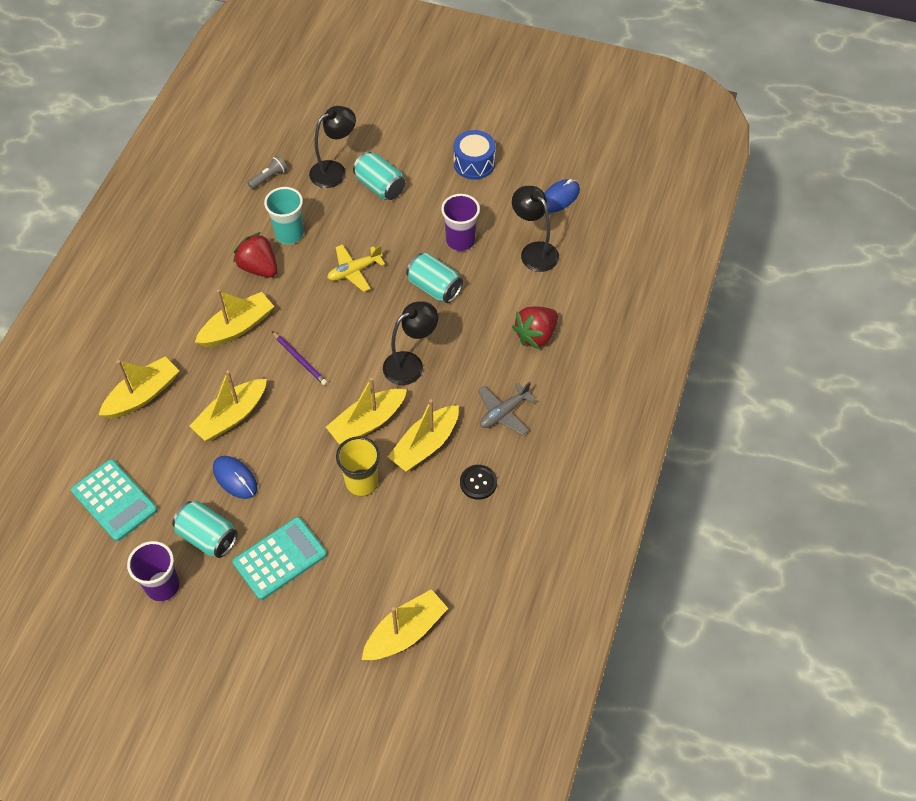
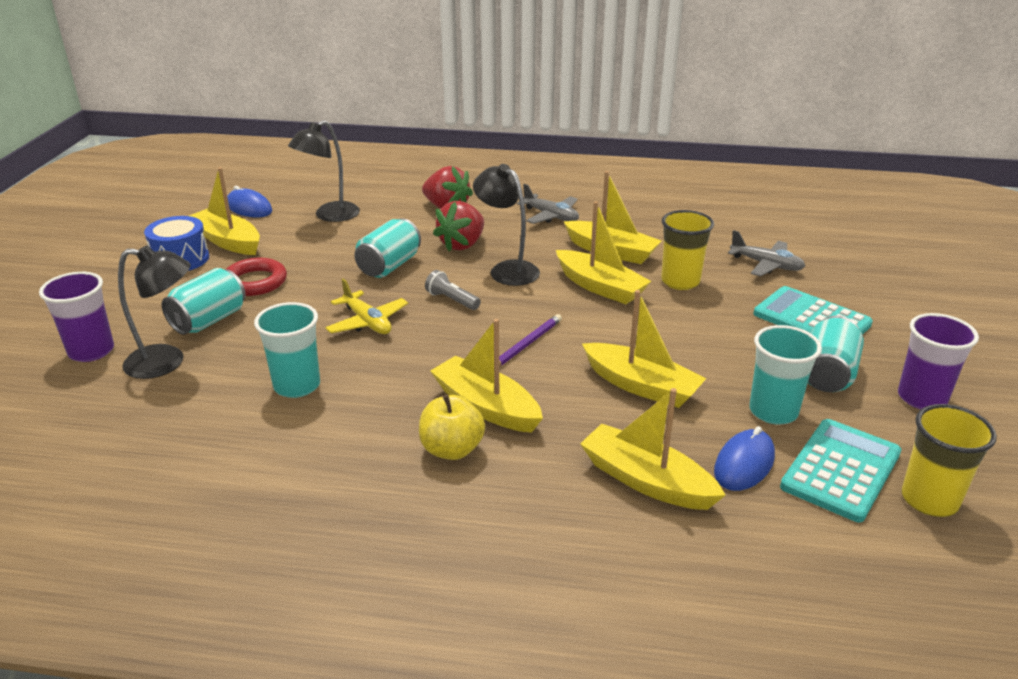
camera: 100 degrees left, 25 degrees down
(73, 537) = (929, 500): none -> yellow cup
(180, 485) = (773, 411): none -> turquoise cup
(202, 305) = (452, 449): none -> yellow apple
(235, 478) = (732, 367): blue mouse -> blue mouse (744, 464)
(259, 267) = (366, 405): red strawberry -> red strawberry (462, 244)
(269, 177) = (167, 425): grey flashlight -> grey flashlight (452, 300)
(334, 170) = (167, 362): black lamp -> black lamp turned 135 degrees clockwise
(373, 560) = (766, 265): none -> grey plane
(405, 632) = (827, 241): yellow boat -> yellow boat (227, 241)
(428, 208) = (255, 282): none -> red ring
(460, 241) = (313, 257): purple cup -> purple cup (91, 351)
(478, 482) = (640, 222): black button -> none

